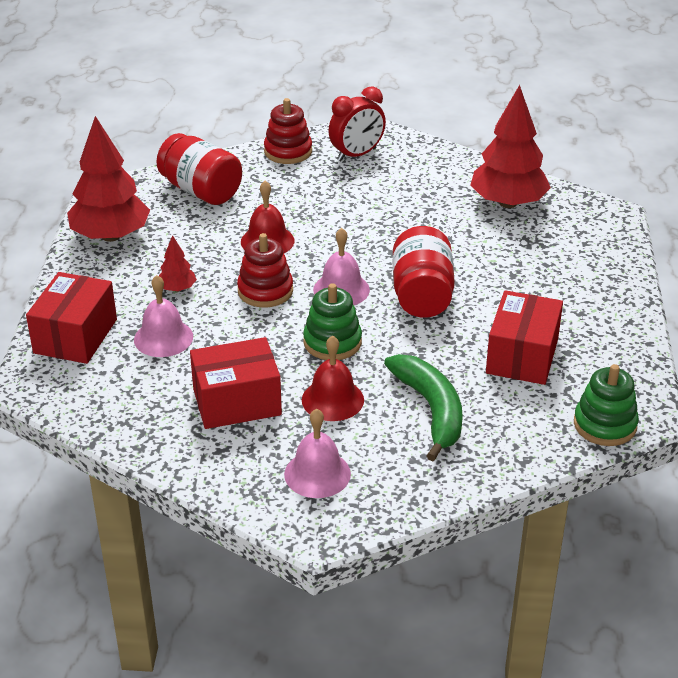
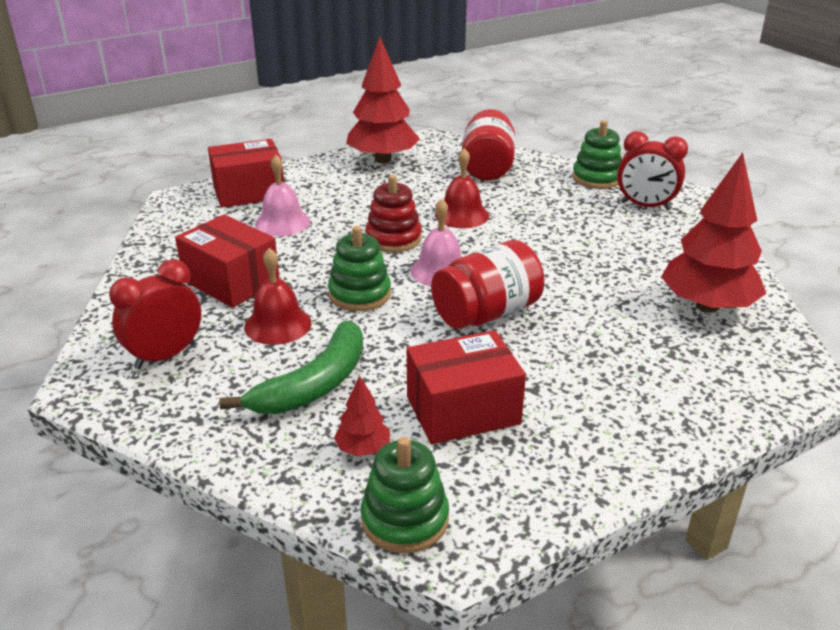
camera: 55 degrees right, 5 degrees down
(177, 289) = (350, 205): red tree -> red tree (363, 449)
(288, 151) = (596, 178): red stacking toy -> green stacking toy
(317, 474) = (165, 356): pink bell -> red clock

